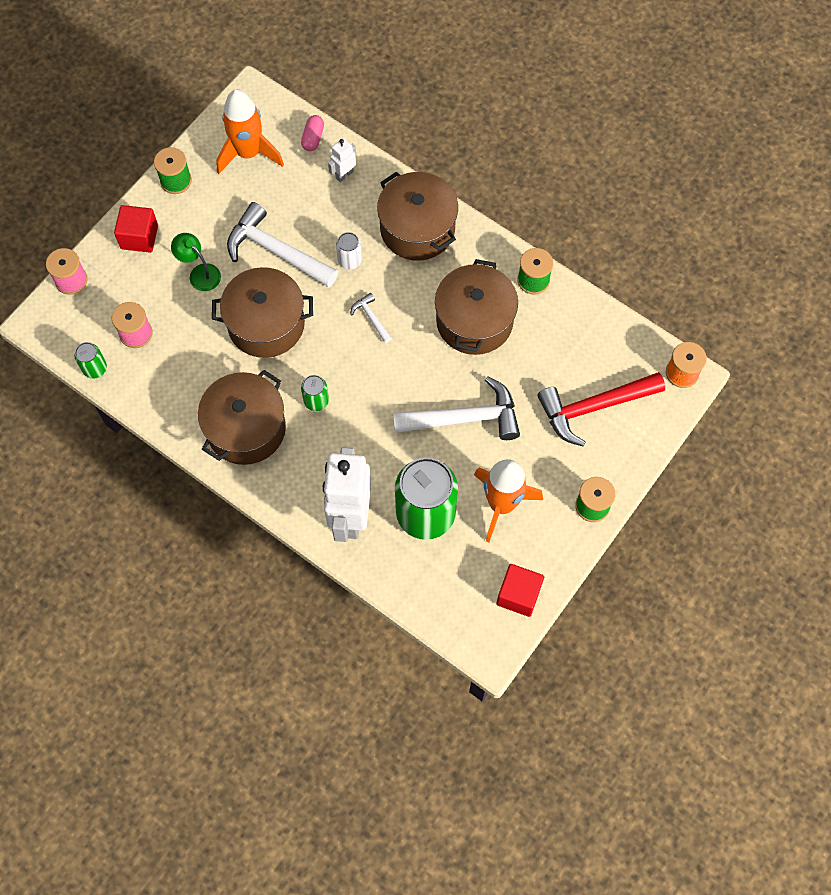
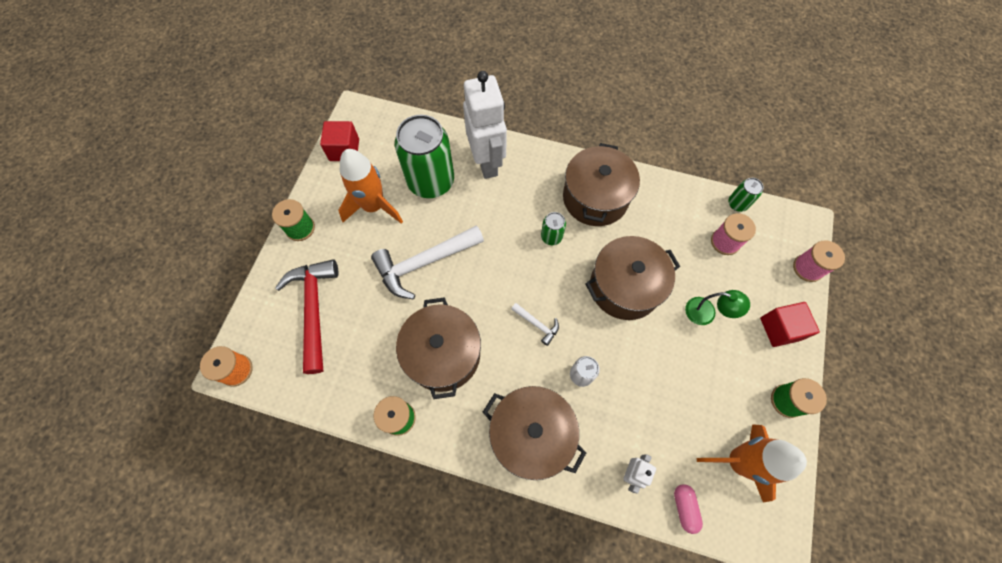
camera: 160 degrees right, 0 degrees up
(276, 251) = (652, 360): white hammer -> none
(593, 407) = (314, 309): red hammer -> red hammer turned 60 degrees counterclockwise

